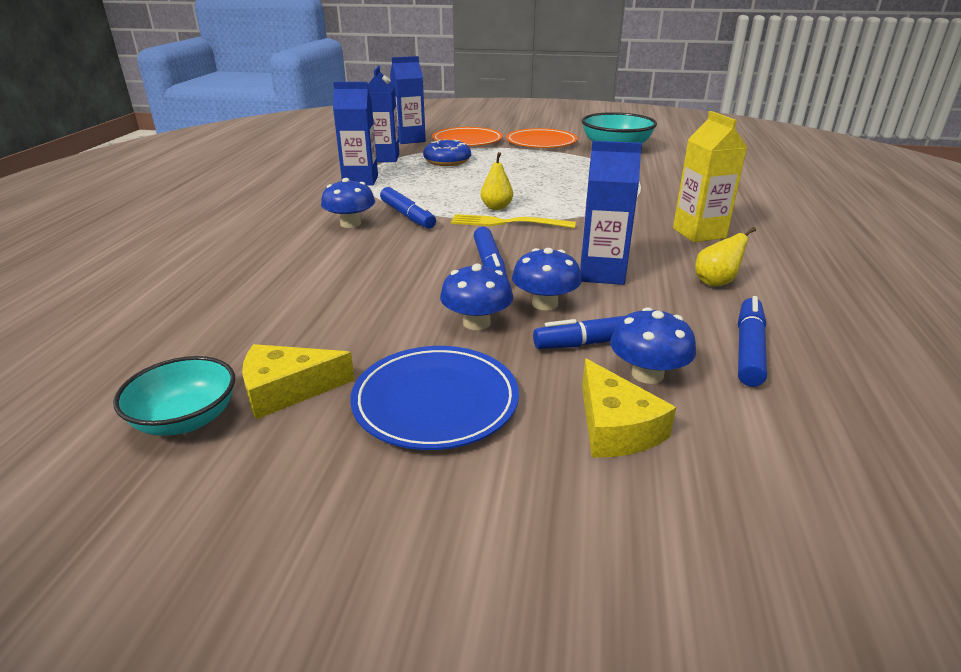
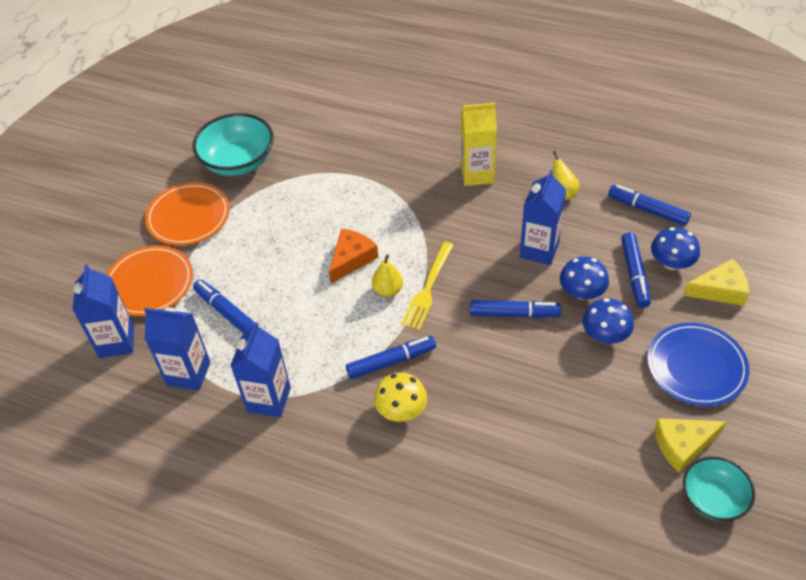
camera: 75 degrees left, 20 degrees up
(287, 390) = (682, 445): yellow cheese -> yellow cheese turned 75 degrees clockwise
(350, 224) = (401, 409): blue mushroom -> yellow mushroom
(447, 161) = (226, 312): blue donut -> blue marker
(528, 192) = (351, 259): none -> orange cheese

